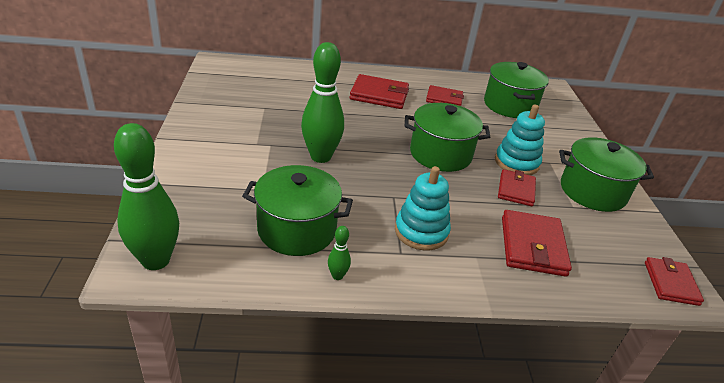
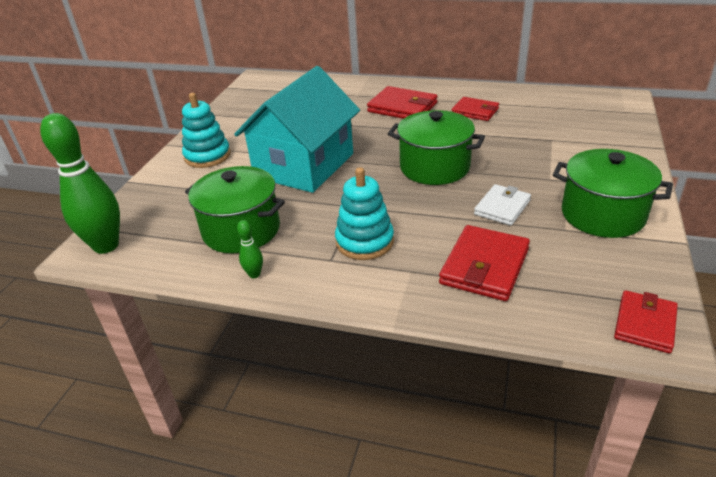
camera: 25 degrees right, 0 degrees up
(320, 157) = (304, 165): green bowling pin -> turquoise house
(509, 105) = (553, 118): green pot -> none
(516, 162) = (522, 179): turquoise stacking toy -> turquoise stacking toy (207, 156)
(516, 190) = (502, 207): red wallet -> white wallet

